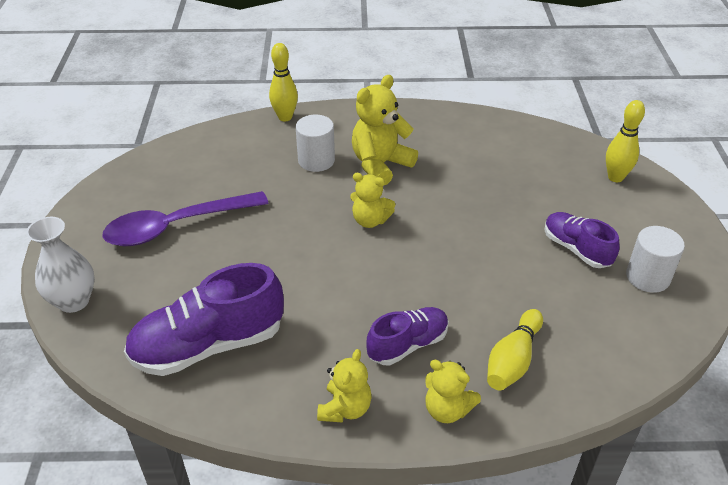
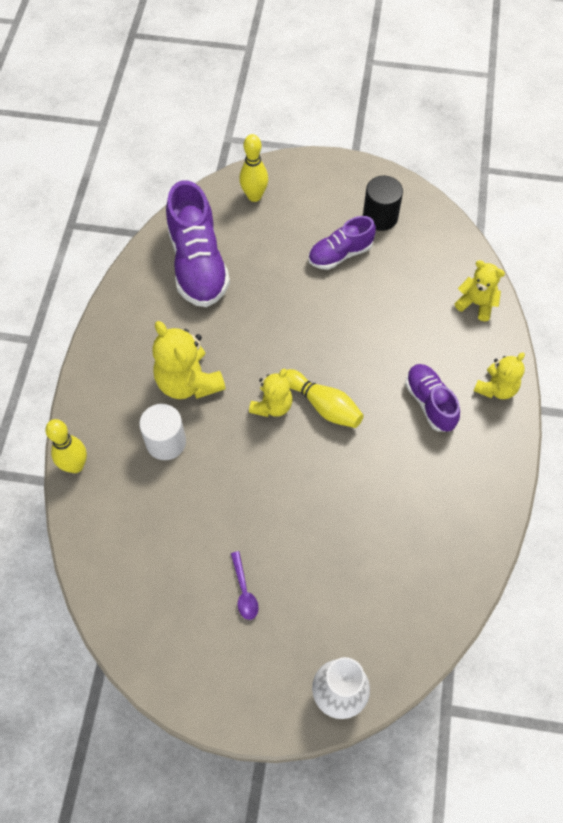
camera: 80 degrees left, 20 degrees up
(176, 226) = (244, 591): purple spoon -> purple spoon, size x0.40
(208, 345) = (412, 563): purple shoe -> purple shoe (197, 264)
(345, 408) = (489, 459): yellow teddy bear -> yellow teddy bear (476, 304)
(512, 360) = (453, 333): yellow bowling pin -> yellow bowling pin (323, 405)
(647, 277) = (380, 217): white cylinder -> black cylinder

